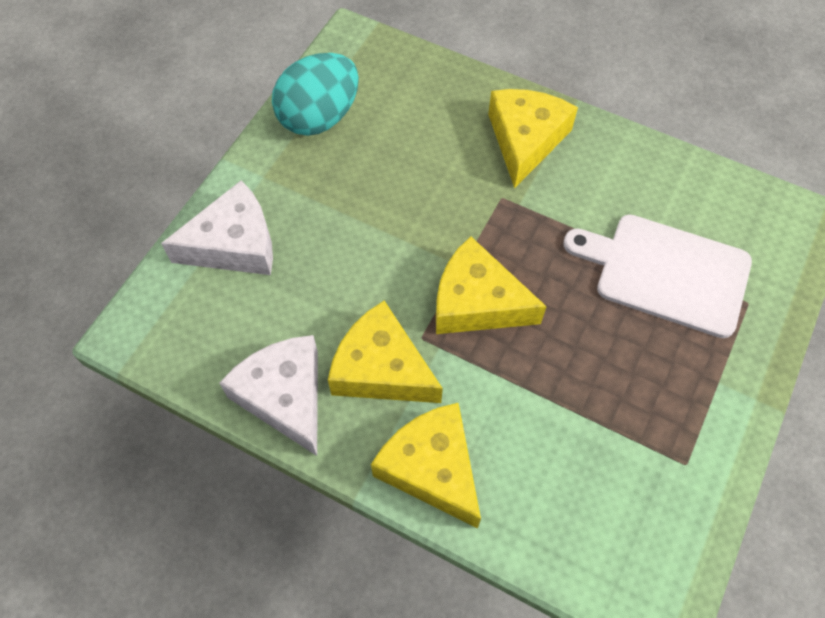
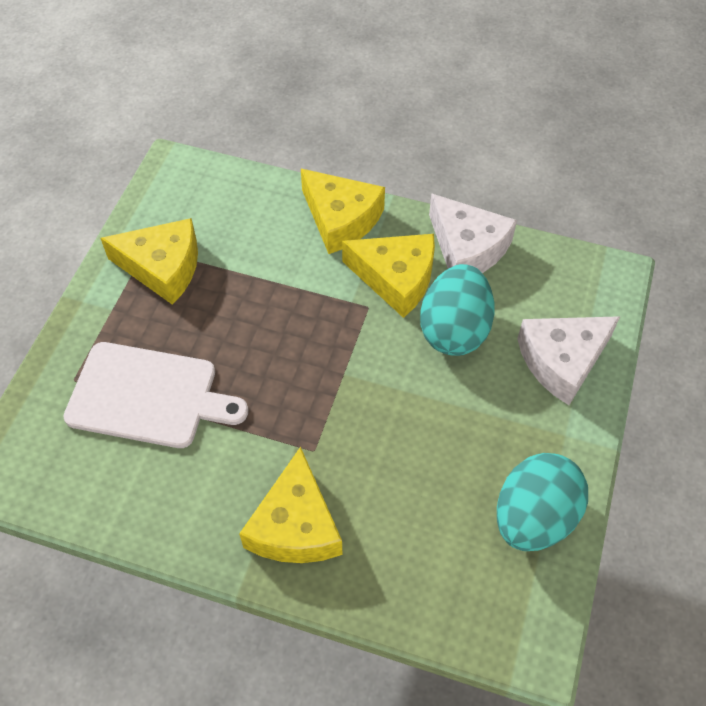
camera: 170 degrees right, 5 degrees down
(333, 295) = (454, 330): none -> turquoise egg
(477, 302) = (324, 343): yellow cheese -> yellow cheese (163, 267)

